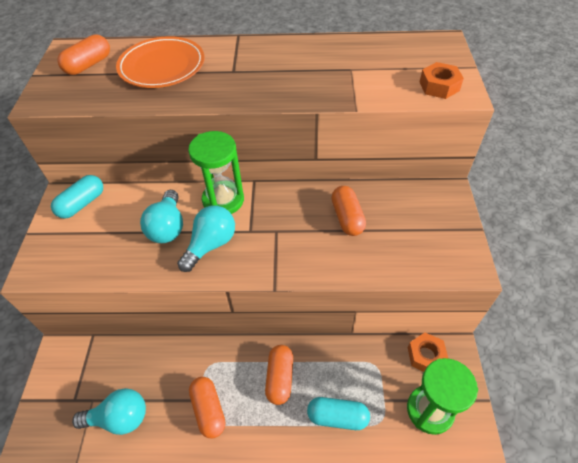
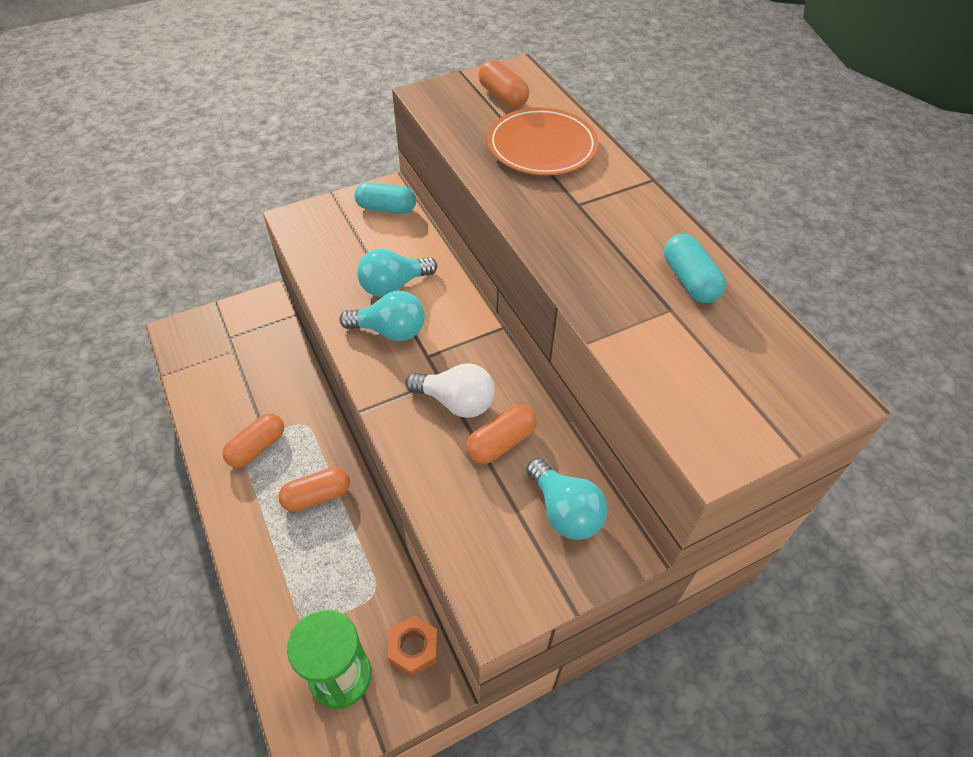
camera: 60 degrees right, 0 degrees up
(88, 65) = (503, 97): orange capsule -> orange capsule turned 45 degrees clockwise
(119, 418) = (224, 380): turquoise light bulb -> turquoise light bulb (565, 511)
(223, 200) = (457, 313): green hourglass -> none
(301, 229) = (456, 402): none -> white light bulb
(337, 417) = (294, 573): turquoise capsule -> turquoise capsule (689, 280)
(439, 86) = (709, 419): orange nut -> none

